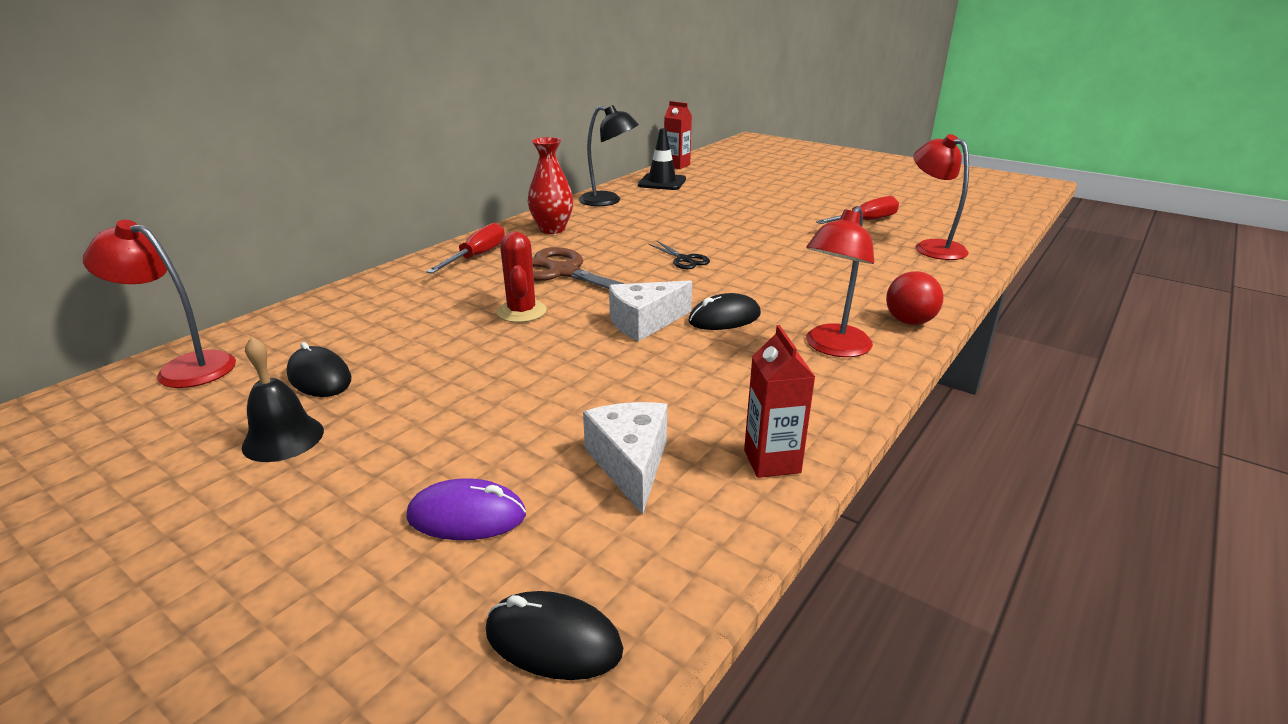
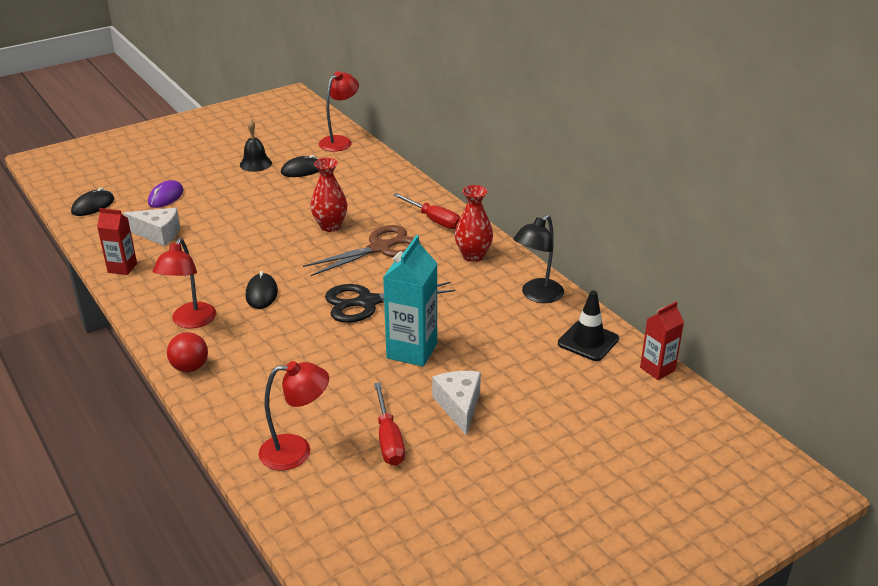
camera: 110 degrees right, 5 degrees up
(522, 312) = (330, 226): red cactus -> red vase
(644, 323) = (281, 264): white cheese -> white cheese (459, 406)
(684, 259) = (368, 302): black scissors -> black scissors, size x2.01
(743, 230) = (412, 351): none -> turquoise carton
(833, 348) = (190, 321): red lamp -> red lamp turned 135 degrees counterclockwise

